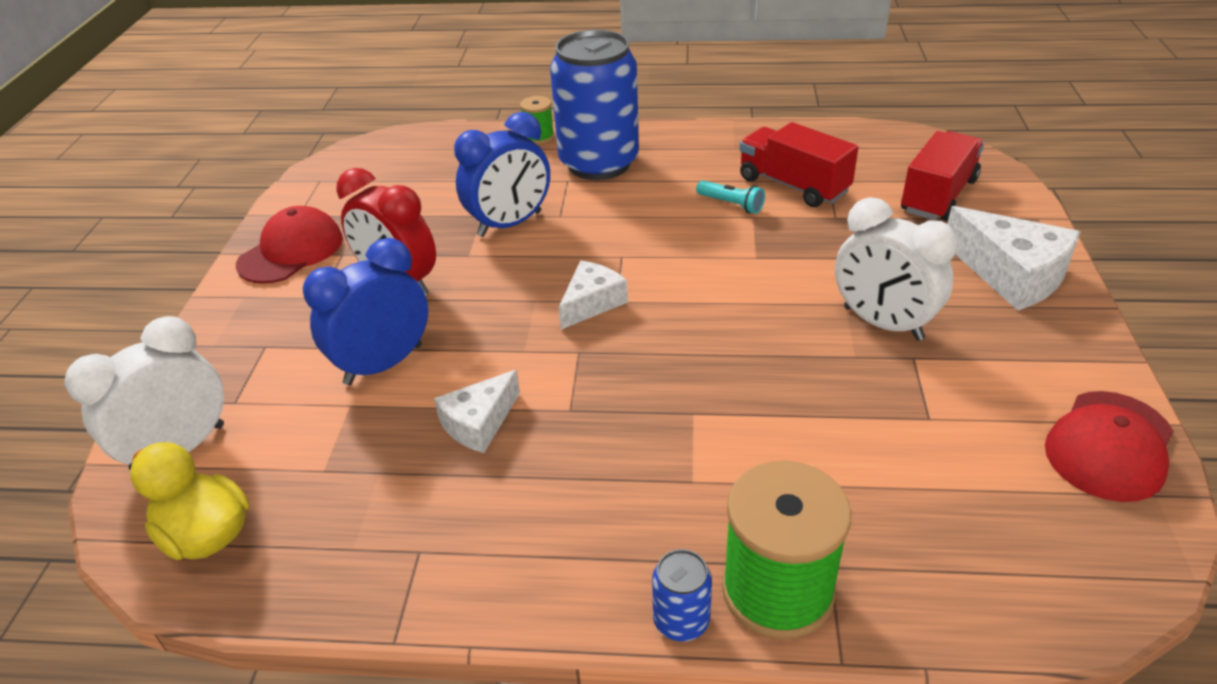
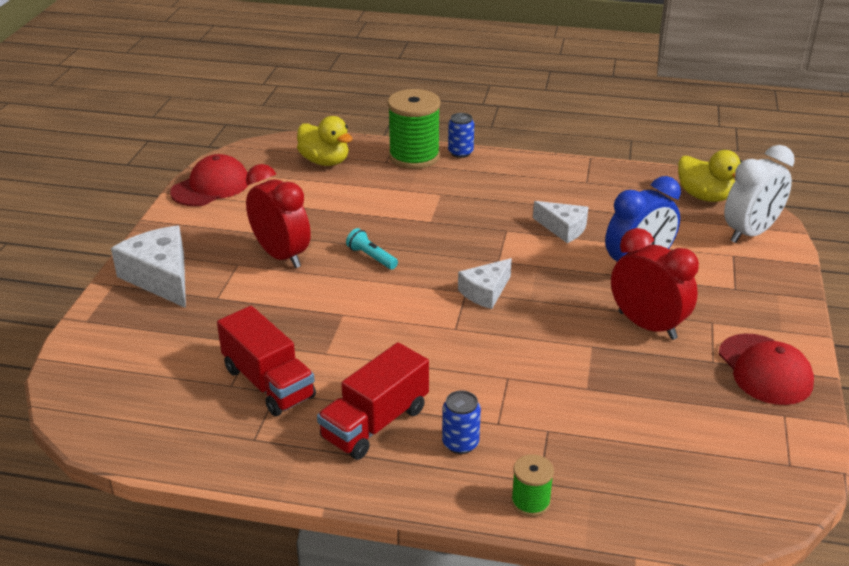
camera: 175 degrees left, 5 degrees down
(291, 251) = (765, 370): red cap -> red cap turned 60 degrees counterclockwise
(479, 423) = (563, 228): white cheese -> white cheese turned 75 degrees clockwise
(510, 224) = (557, 373): blue clock -> none
(599, 163) = (460, 443): blue can -> blue can, size x0.40
(731, 204) = (339, 368): turquoise flashlight -> turquoise flashlight (371, 257)
(882, 323) = (281, 255): white clock -> red clock
(938, 196) = (145, 353): red truck -> red truck (375, 423)
(953, 548) = (325, 161): none -> yellow duck

